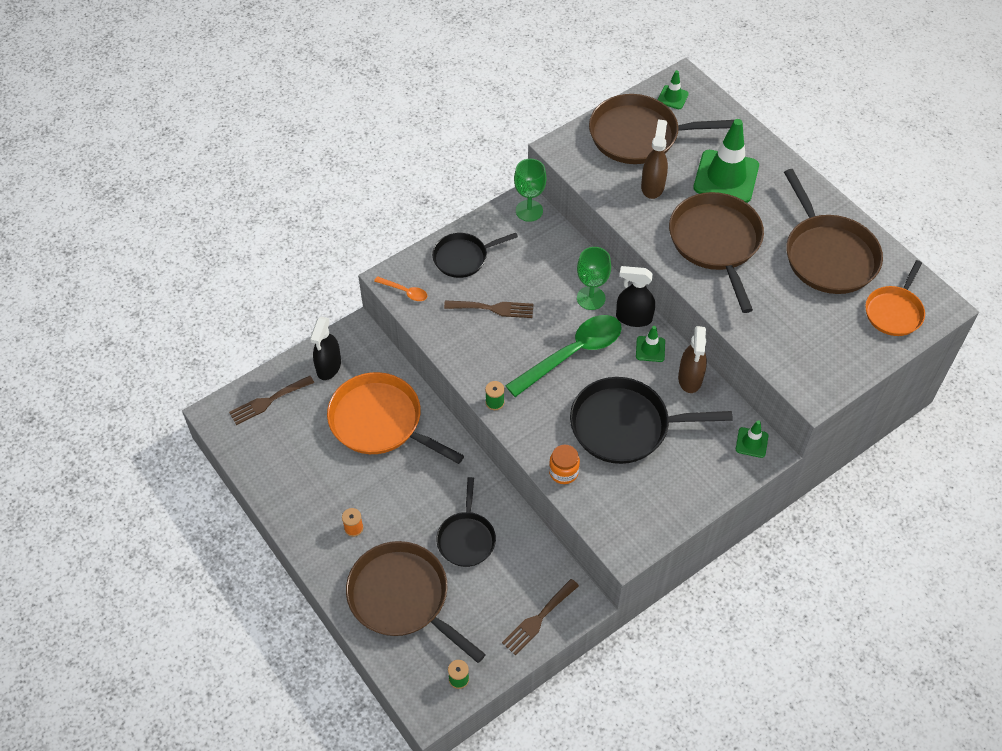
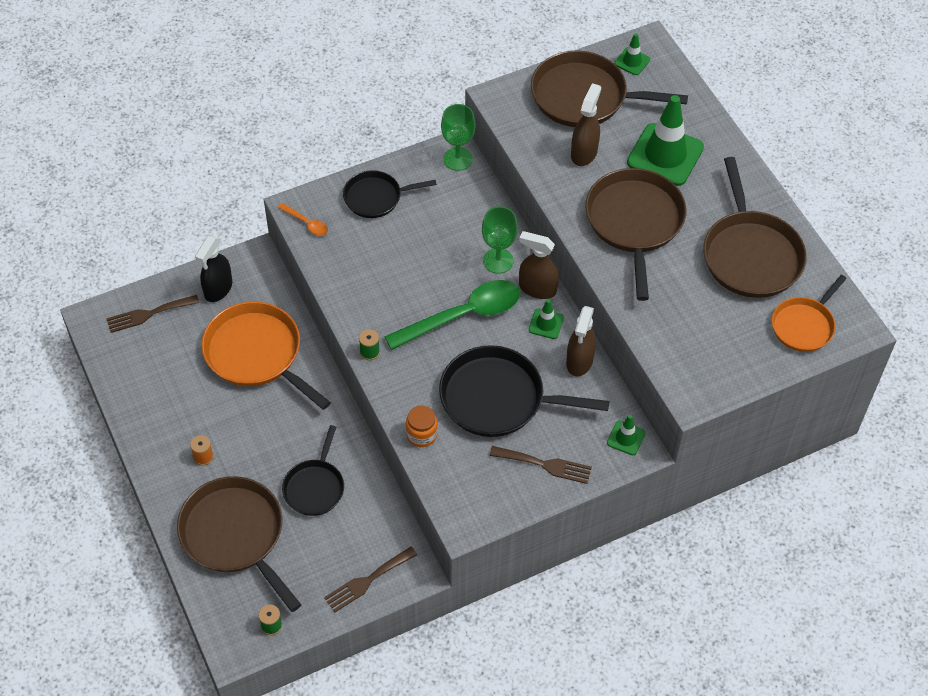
camera: 10 degrees right, 0 degrees up
(493, 308) = (393, 255): brown fork -> brown fork (545, 465)
(633, 318) = (537, 289): black spray bottle -> brown spray bottle

